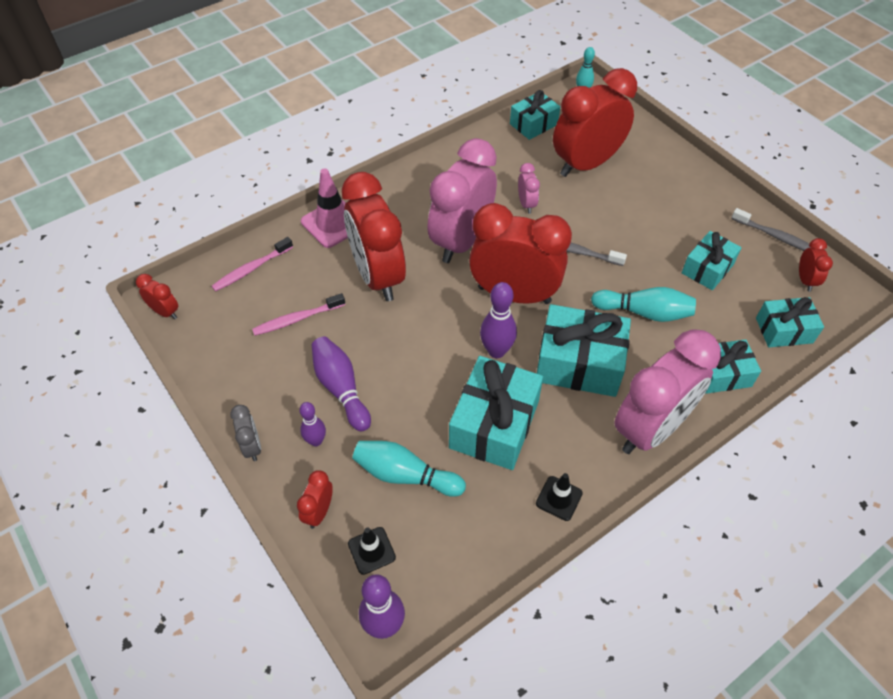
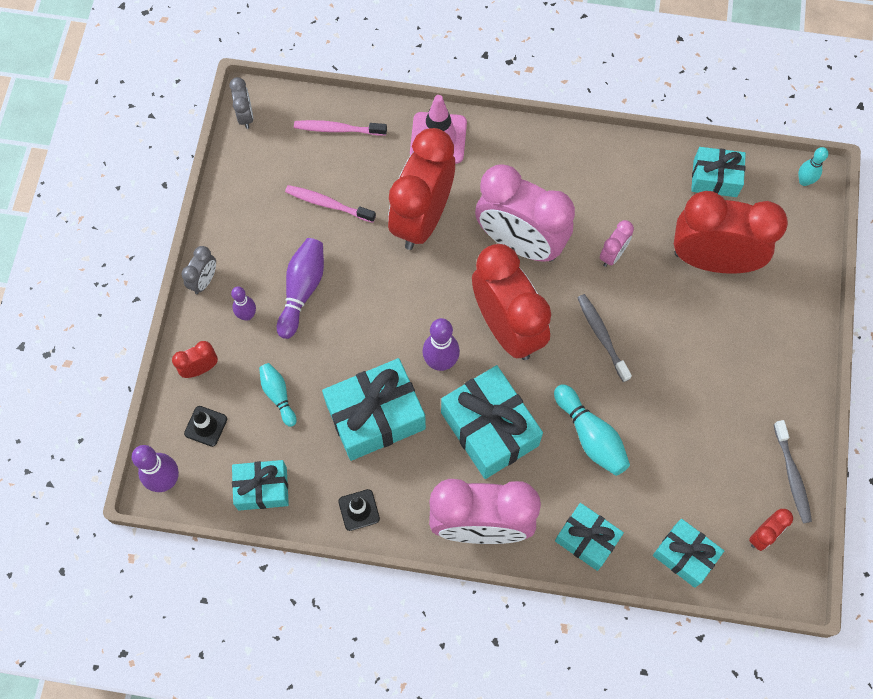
camera: 45 degrees right, 15 degrees up
(165, 312) = (245, 116): red clock -> grey clock
(405, 475) = (278, 395): turquoise bowling pin -> turquoise bowling pin, size x0.64
(461, 241) = (520, 243): pink clock -> pink clock turned 135 degrees counterclockwise
(707, 269) = (691, 448): turquoise gift -> turquoise gift (262, 488)

